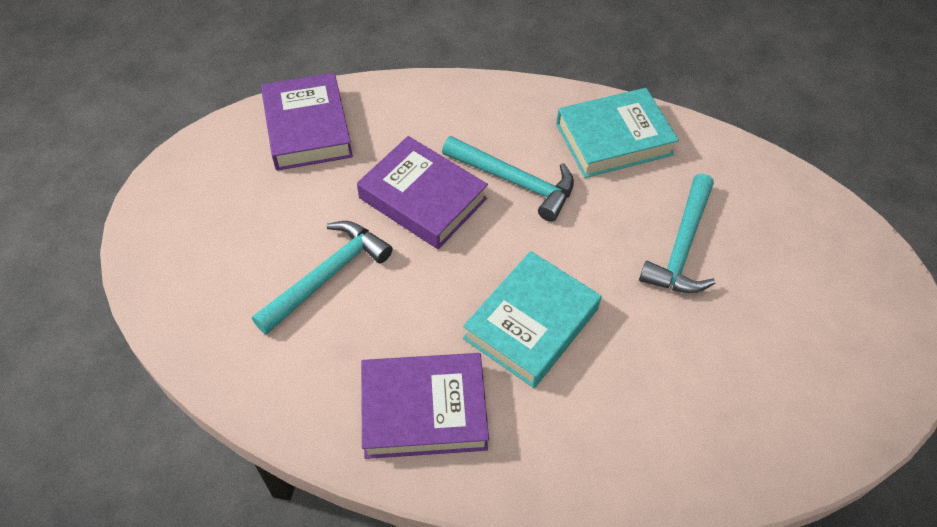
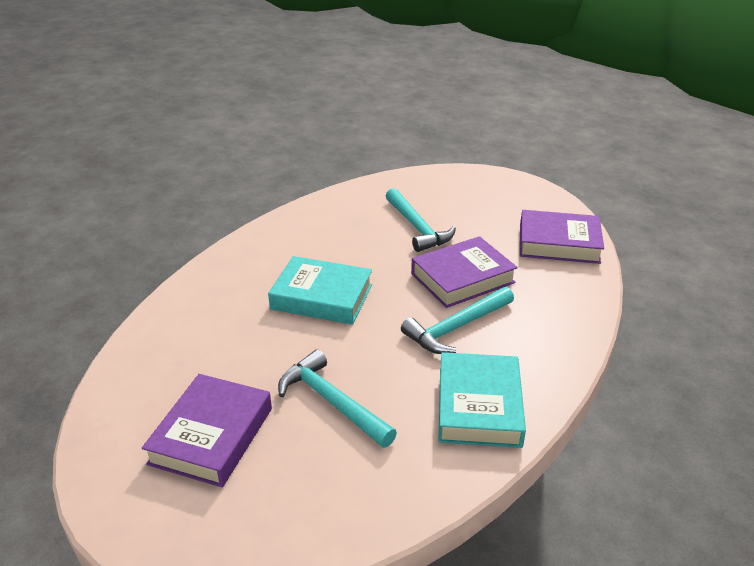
camera: 115 degrees right, 20 degrees down
(424, 410) = (297, 241): purple book -> purple book (211, 436)
(531, 324) = (322, 297): turquoise book -> turquoise book turned 45 degrees counterclockwise

